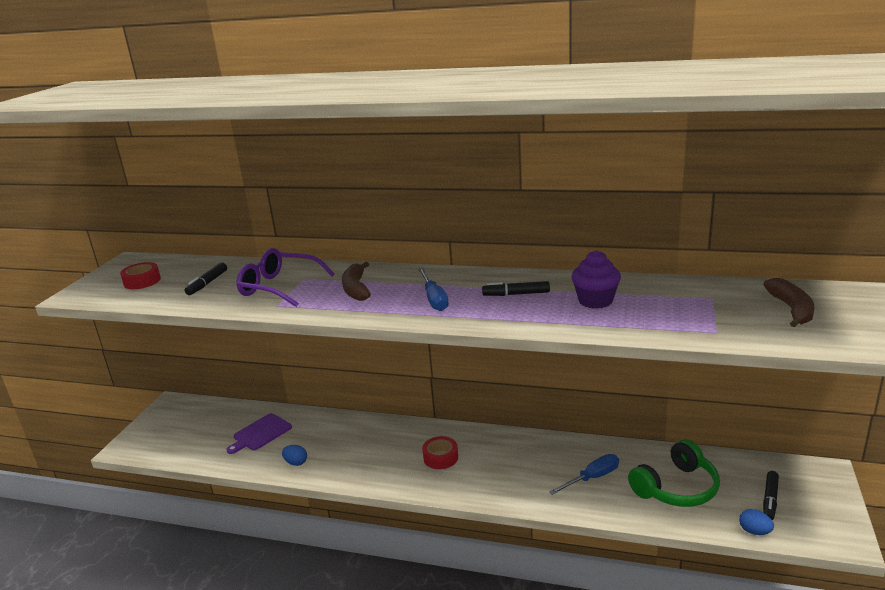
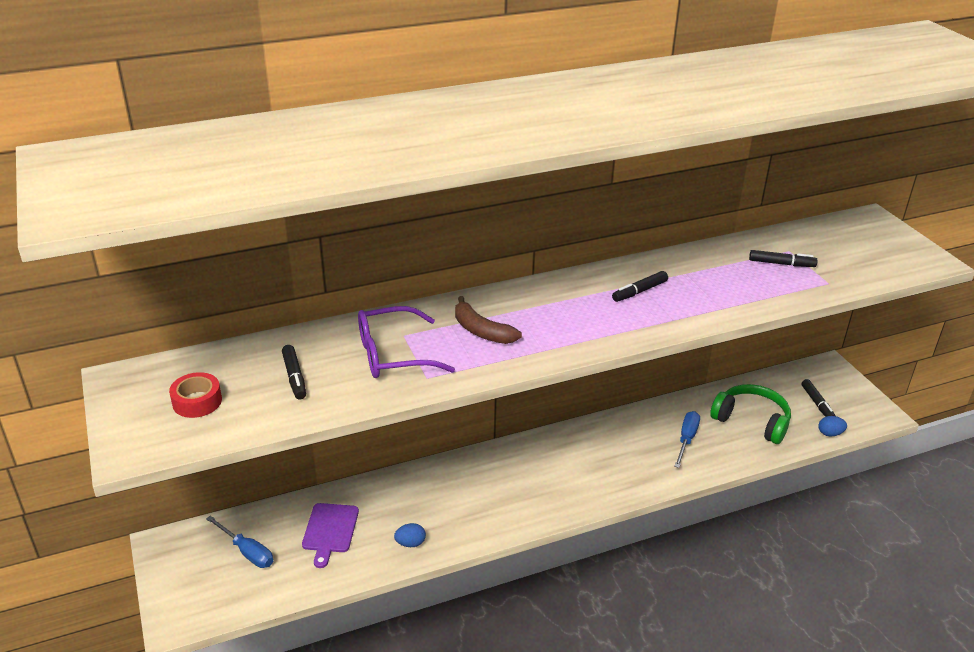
camera: 40 degrees left, 10 degrees up
(434, 299) = (576, 319): blue screwdriver -> blue screwdriver (247, 552)
(440, 457) = (545, 475): red tape -> none
(595, 301) = (711, 279): purple cupcake -> none
(676, 488) = (751, 421): green headphones -> green headphones turned 75 degrees counterclockwise
(687, 306) = (781, 264): none -> black marker
(791, 309) = (850, 246): brown banana -> none

